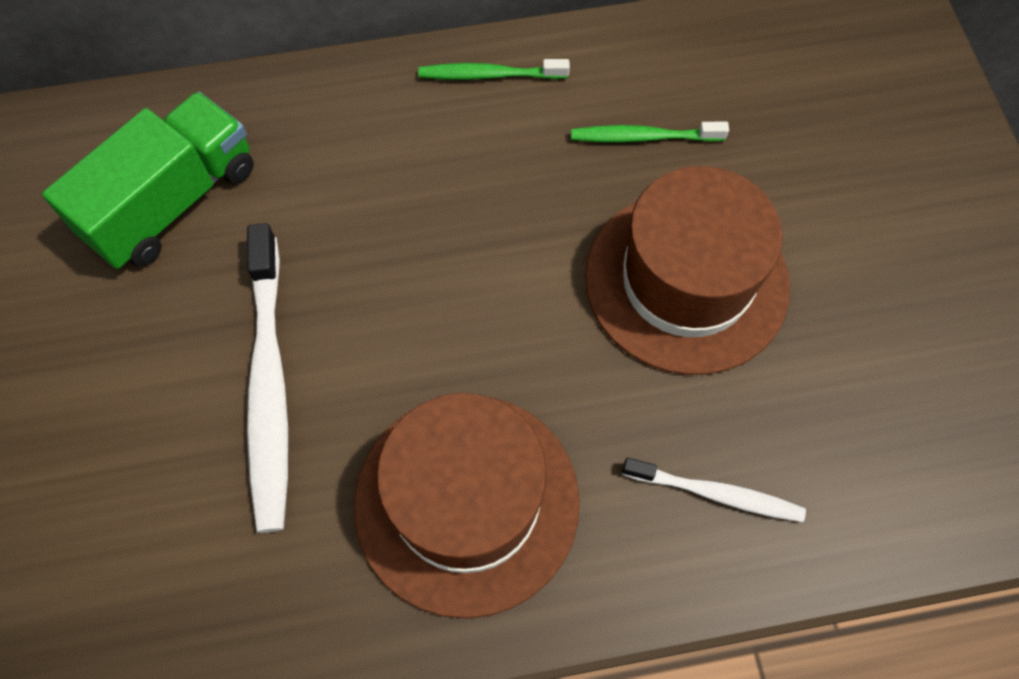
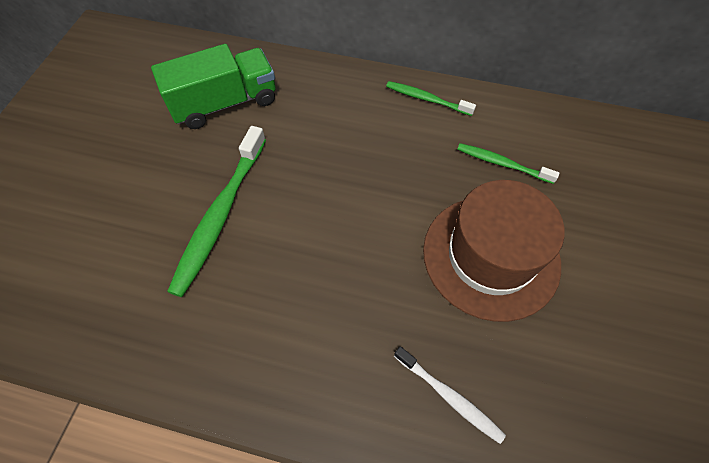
camera: 25 degrees right, 5 degrees down
(269, 385) = (220, 215): white toothbrush -> green toothbrush
(466, 502) = (292, 329): brown hat -> none

